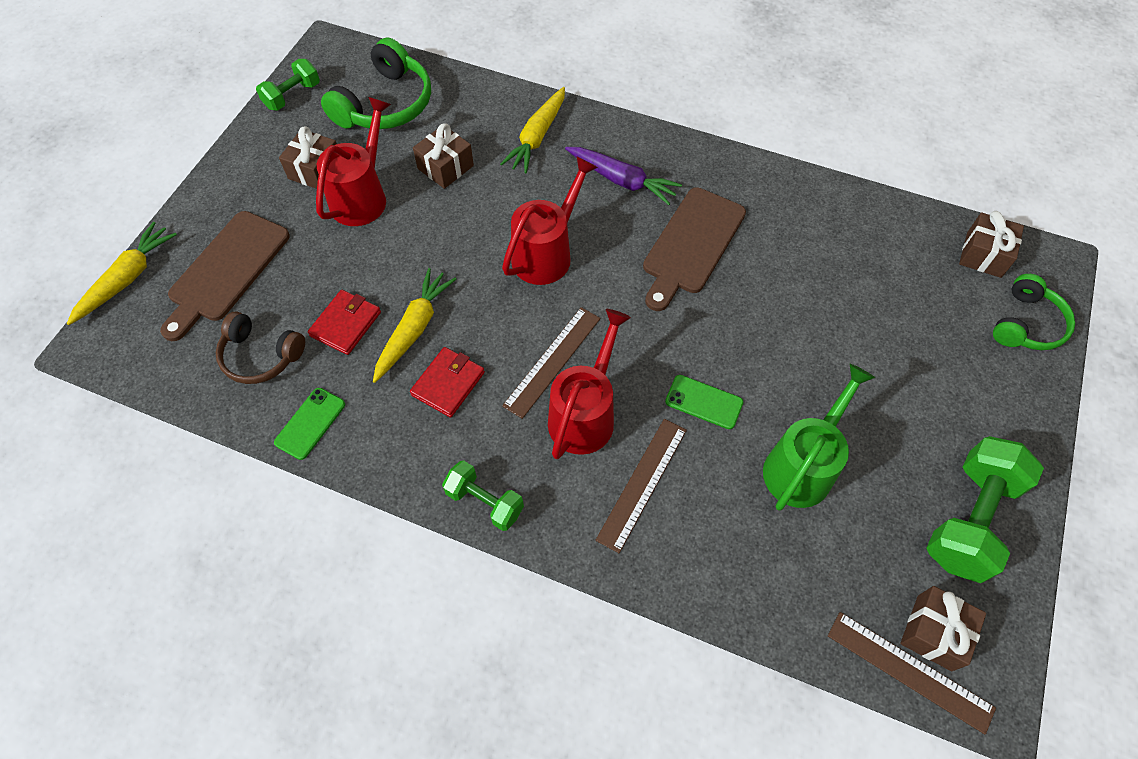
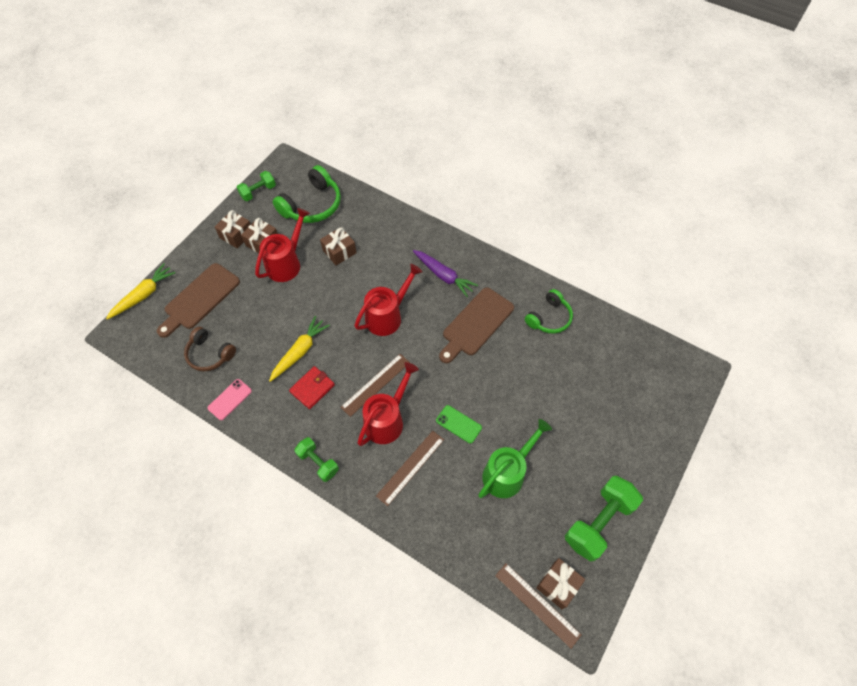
camera: 10 degrees right, 0 degrees up
(310, 423) = (230, 399): green phone -> pink phone
(345, 324) = (261, 342): red wallet -> none
(537, 137) = (399, 239): yellow carrot -> none
(983, 255) = (656, 358): brown gift -> brown gift (236, 235)
(1026, 324) = (670, 407): green headphones -> green headphones (549, 318)

